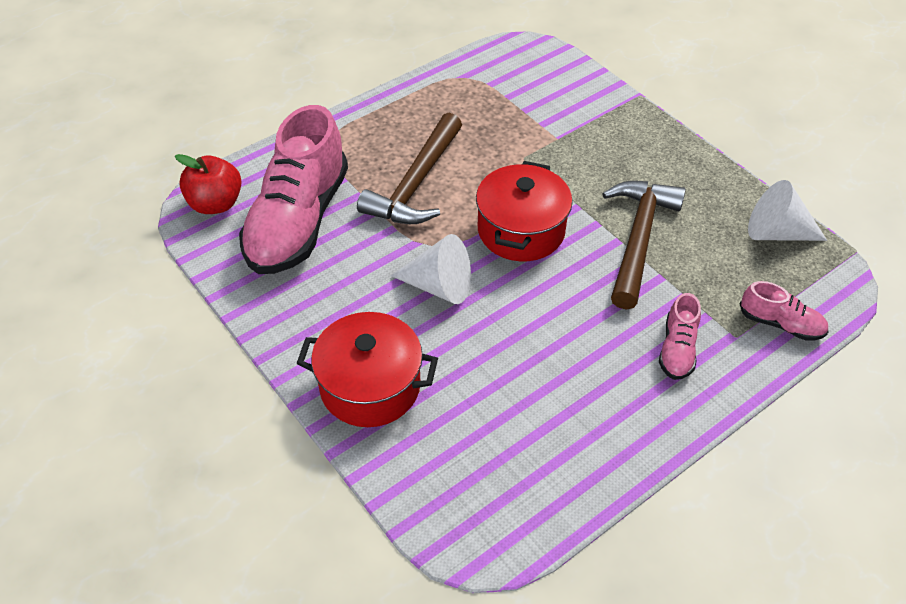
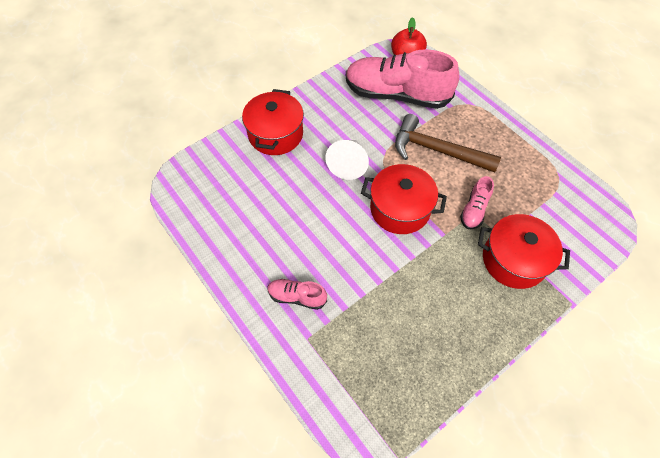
camera: 90 degrees right, 10 degrees up
(590, 131) = (513, 260): none -> red pot
(638, 239) = (398, 283): brown hammer -> none
(777, 233) = (415, 392): white cone -> none
(780, 324) = (319, 374): pink shoe -> pink shoe (474, 210)

